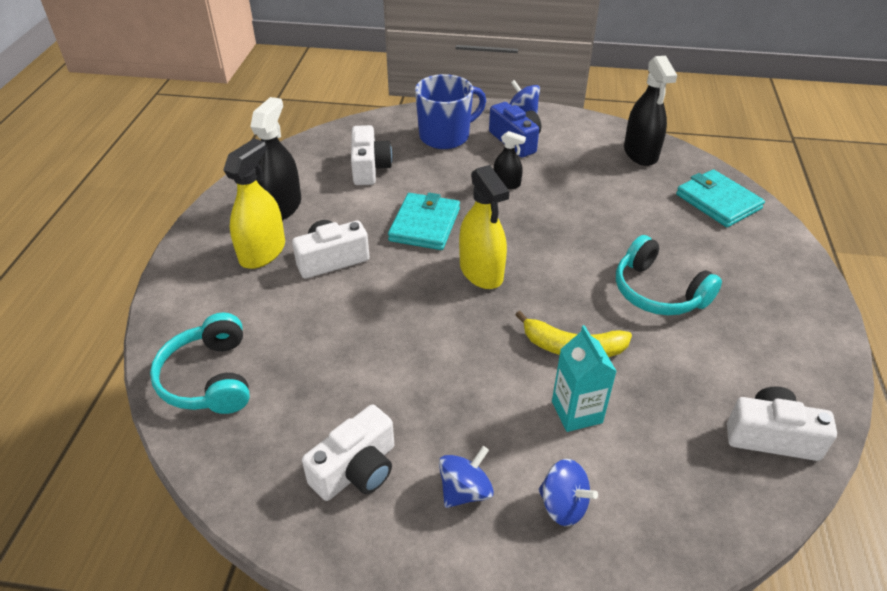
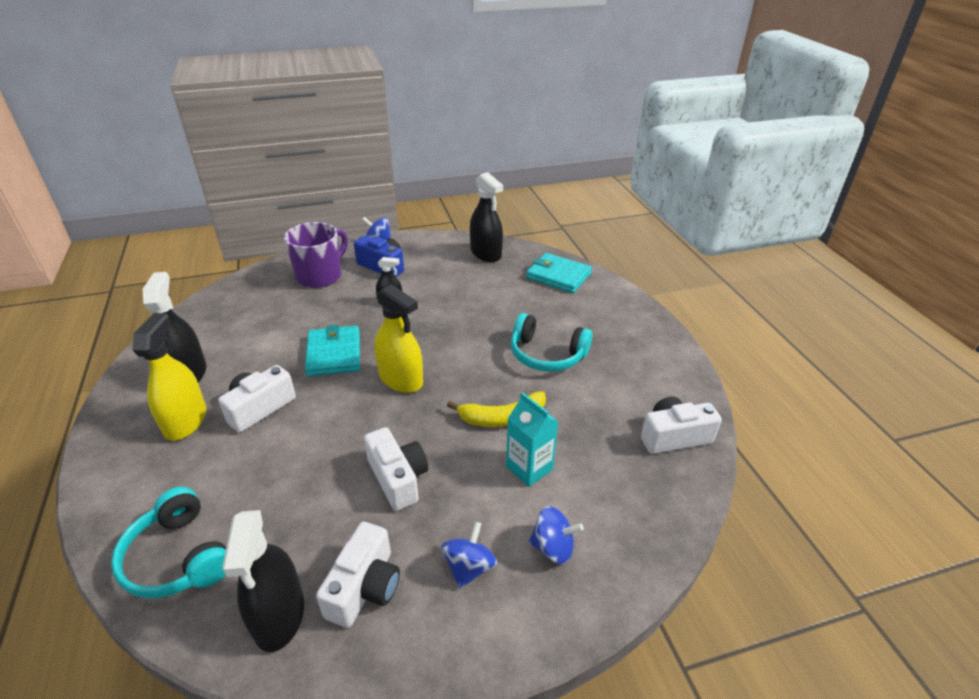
camera: 25 degrees left, 5 degrees down
(271, 464) = (279, 615): none -> black spray bottle
(369, 168) = (261, 319): white camera -> white camera (398, 478)
(445, 136) = (320, 276): blue mug -> purple mug

